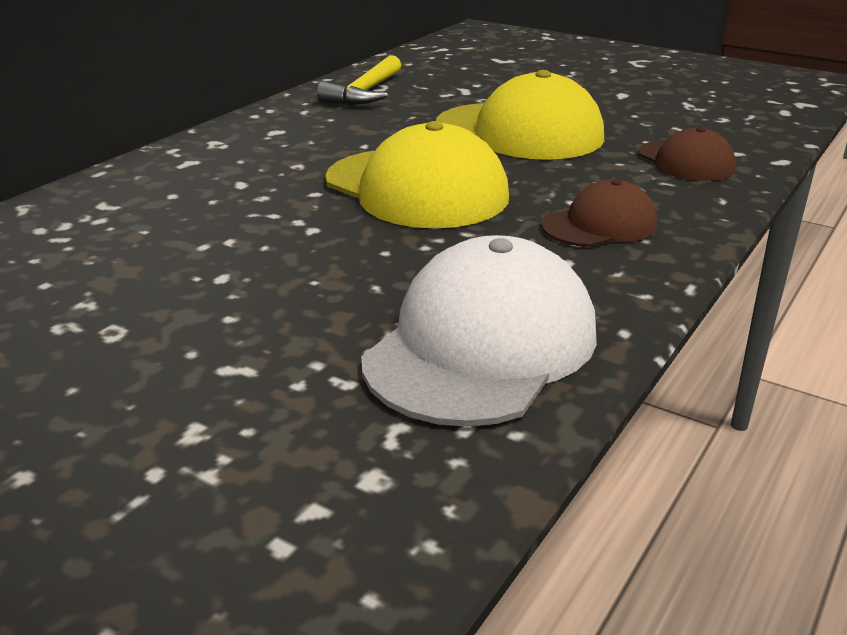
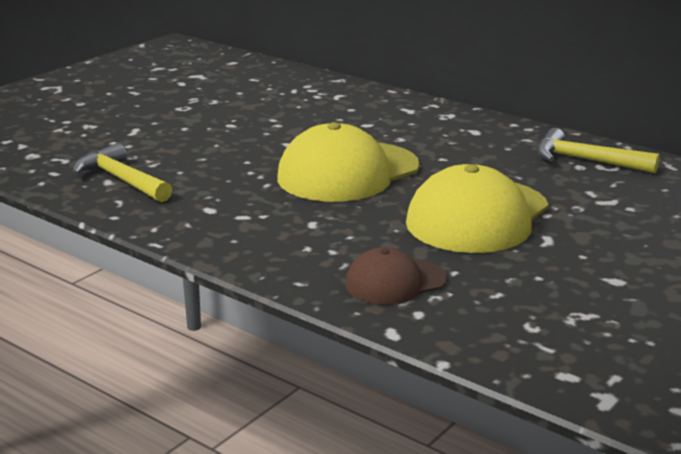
camera: 95 degrees right, 5 degrees down
(481, 346) = (122, 180): white cap -> yellow hammer
(599, 225) = (265, 227): brown cap -> none

